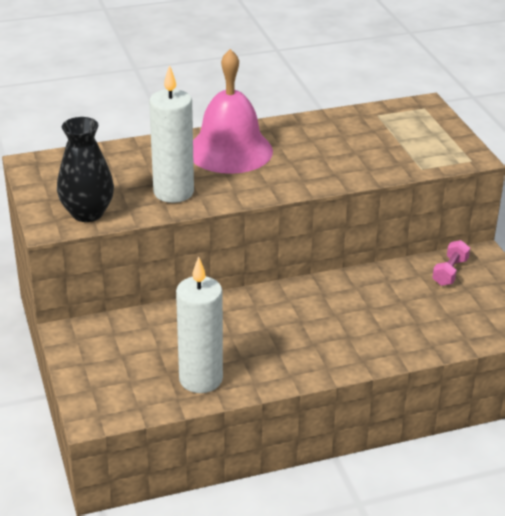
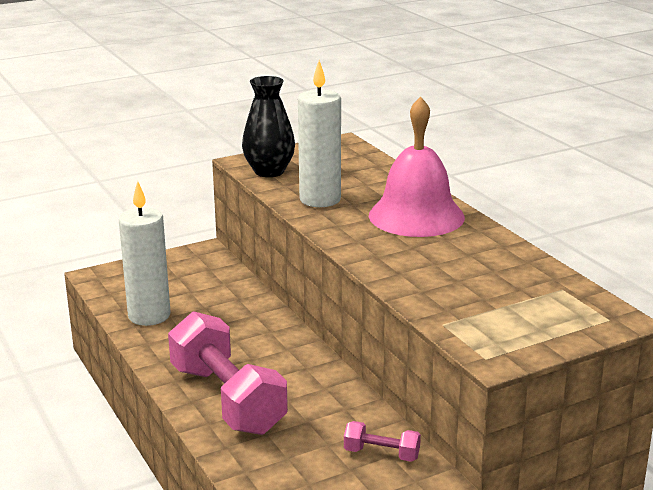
camera: 80 degrees right, 10 degrees down
(364, 339) = (227, 399): none -> pink dumbbell

